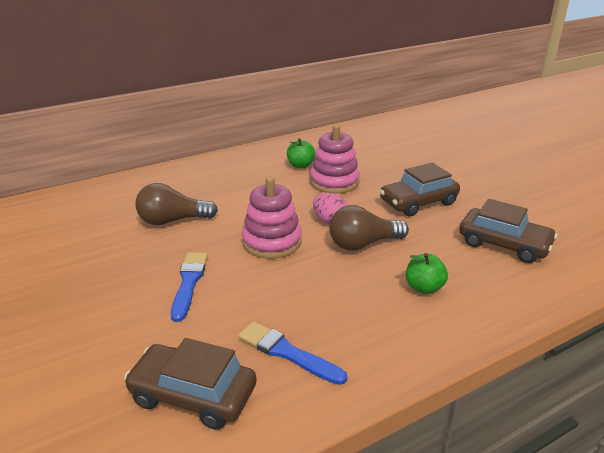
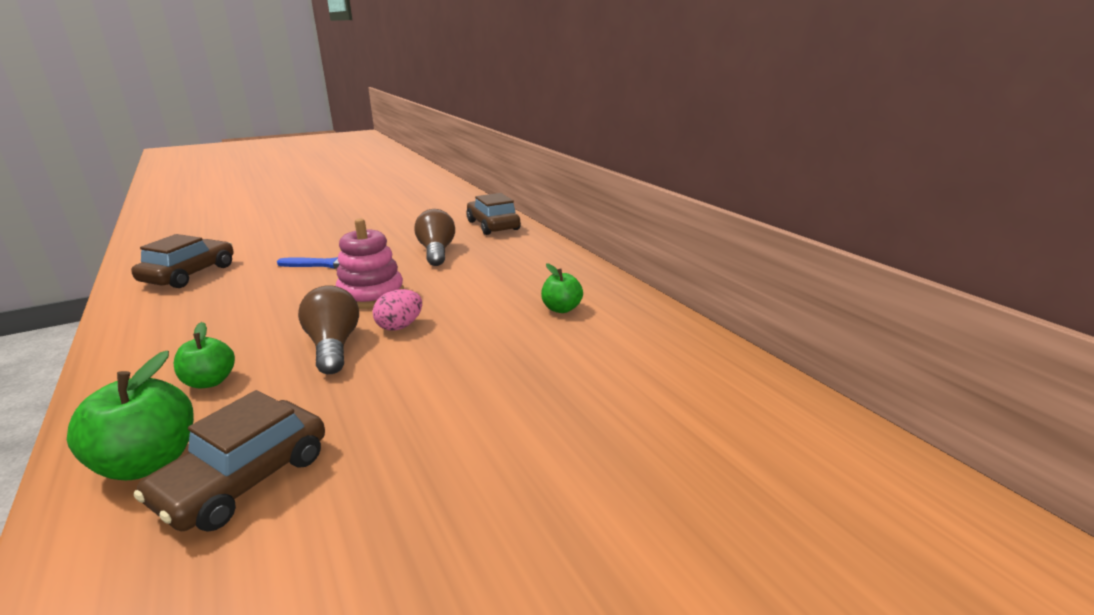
camera: 90 degrees right, 5 degrees down
(287, 353) = (193, 304): blue brush -> none
(334, 182) = (507, 331): pink stacking toy -> none
(418, 202) = (424, 400): brown car -> brown car (493, 225)
(510, 282) = (149, 462): none -> green apple

